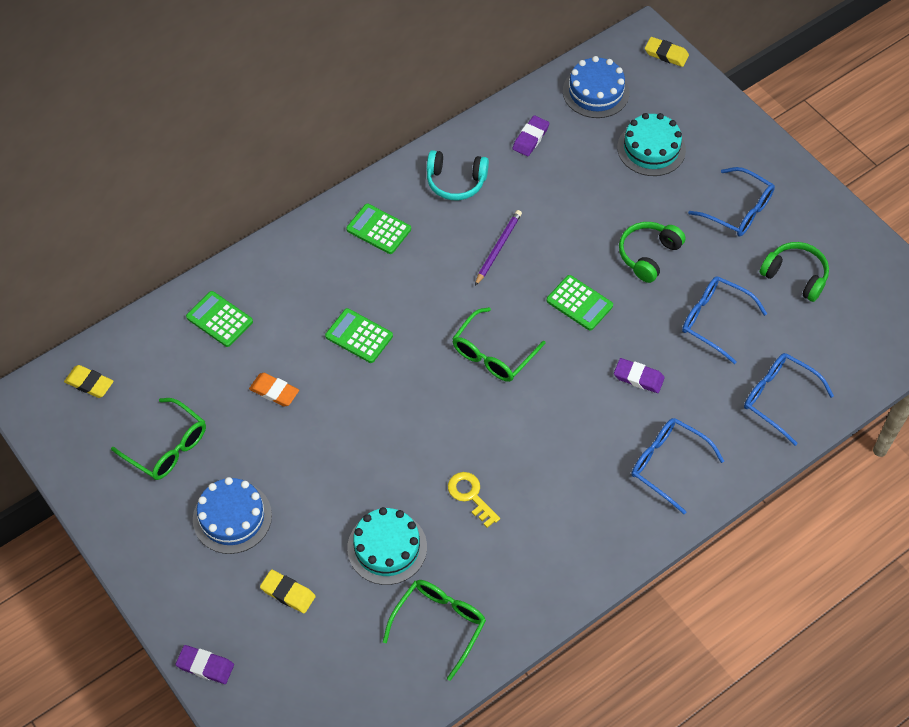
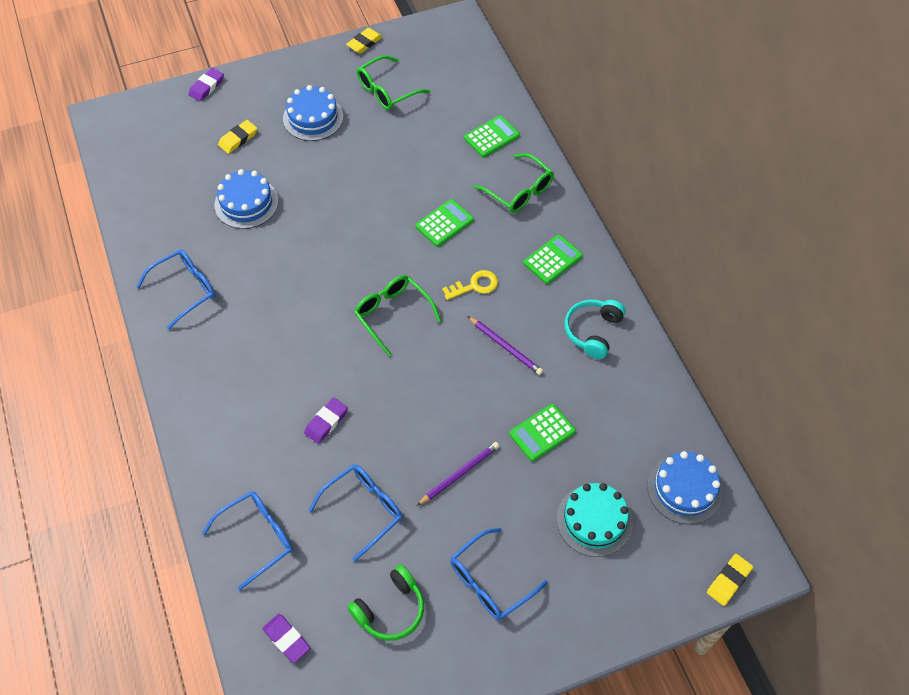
camera: 105 degrees right, 0 degrees up
(89, 383) = (459, 55): yellow eraser -> yellow eraser (364, 43)
(274, 391) = (411, 159): orange eraser -> none
(387, 547) = (246, 203): turquoise cake -> blue cake
(439, 624) = (169, 222): green glasses -> green glasses (519, 191)
(470, 496) = (265, 266): yellow key -> yellow key (475, 285)
(530, 138) = (633, 409): purple eraser -> purple eraser (286, 639)
(579, 303) = (423, 396): green calculator -> green calculator (542, 432)
(648, 255) = (459, 474): green headphones -> purple pencil
(667, 464) = (231, 418): blue glasses -> blue glasses (185, 289)

